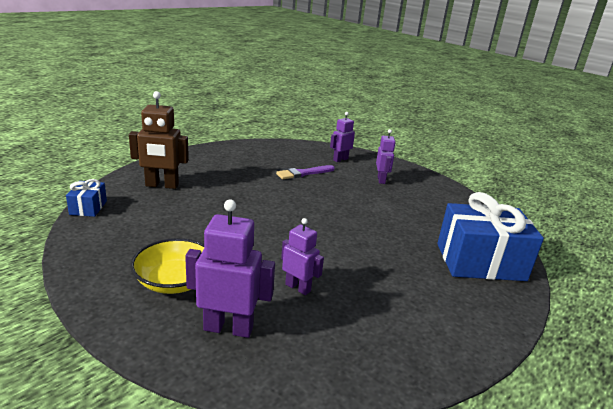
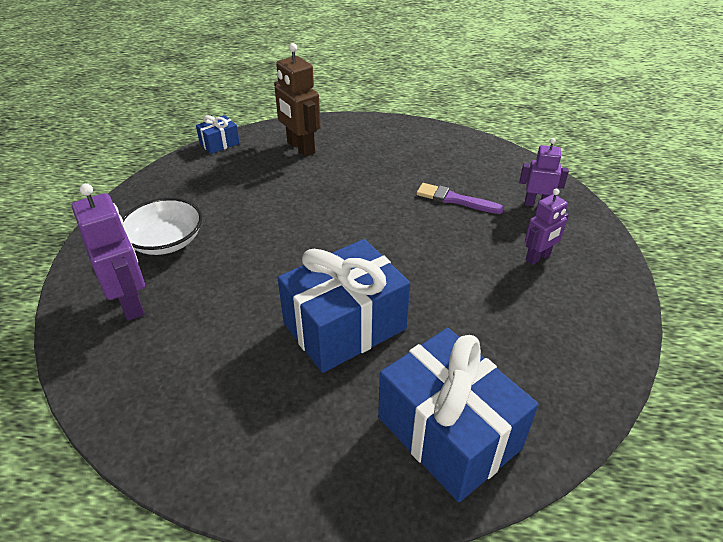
camera: 55 degrees right, 15 degrees up
(175, 281) = (166, 241): yellow bowl -> white bowl
(298, 287) = (227, 310): purple robot -> none
(367, 253) = (344, 326): none -> blue gift

